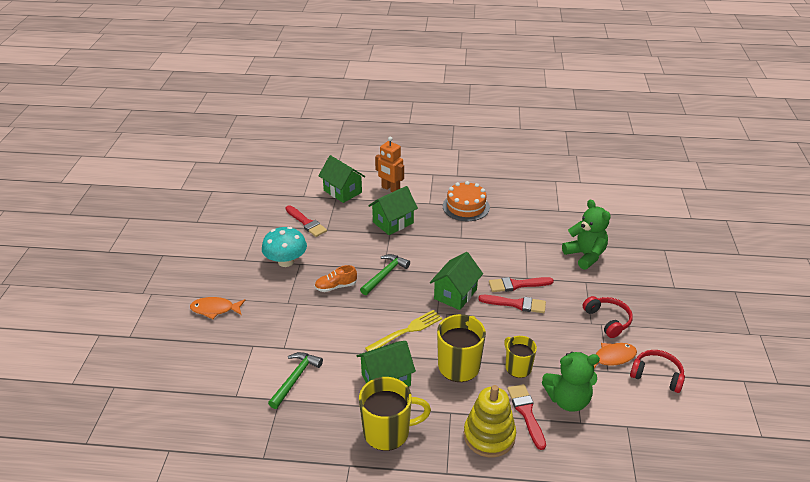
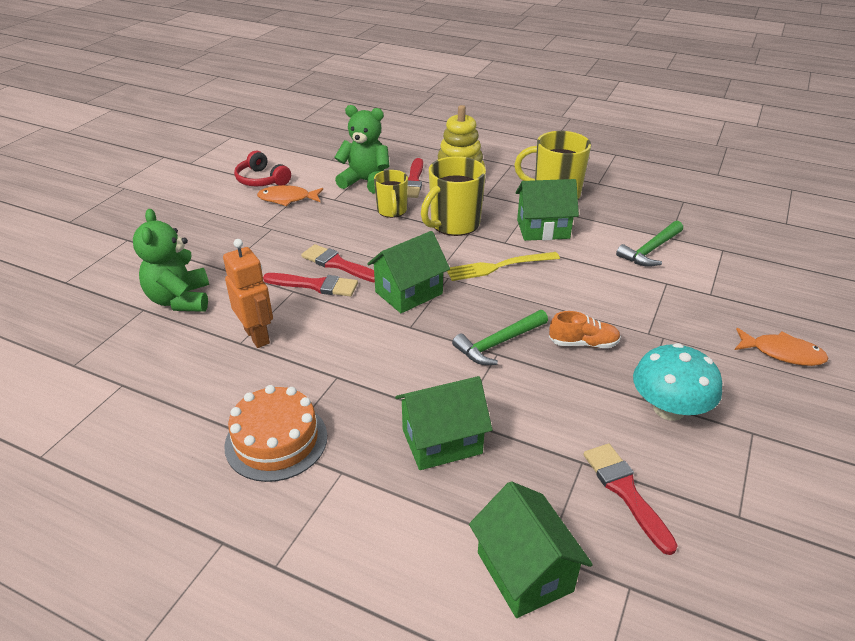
camera: 160 degrees left, 0 degrees up
(390, 189) = (404, 543): orange robot -> orange robot (257, 336)
(608, 320) = (249, 227): red headphones -> none

